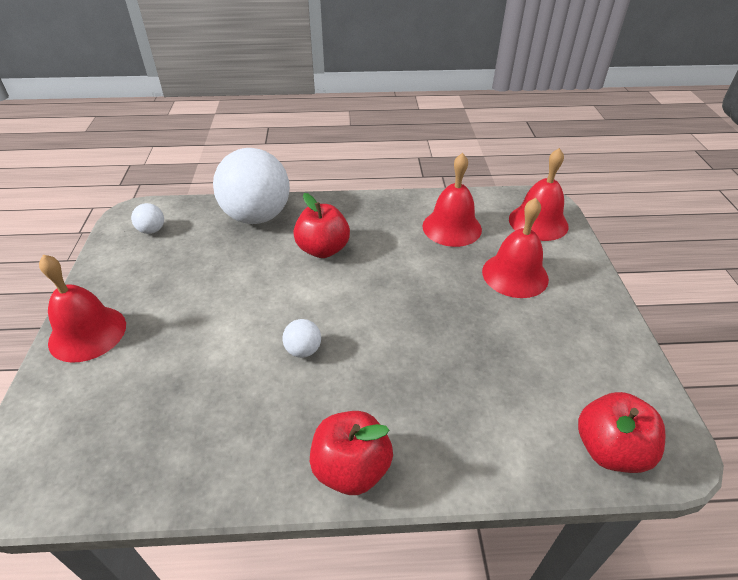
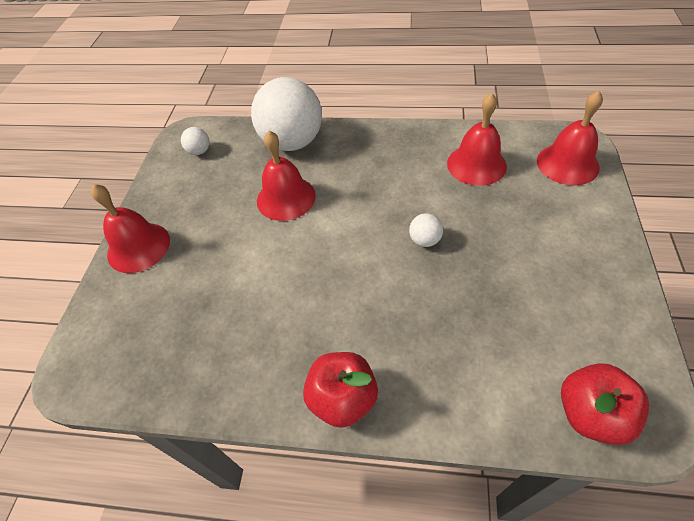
camera: 15 degrees right, 10 degrees up
(303, 350) = (316, 281): white ball -> white ball (425, 240)
(323, 249) = (348, 180): red apple -> none
(515, 275) = (531, 220): red bell -> red bell (286, 198)

